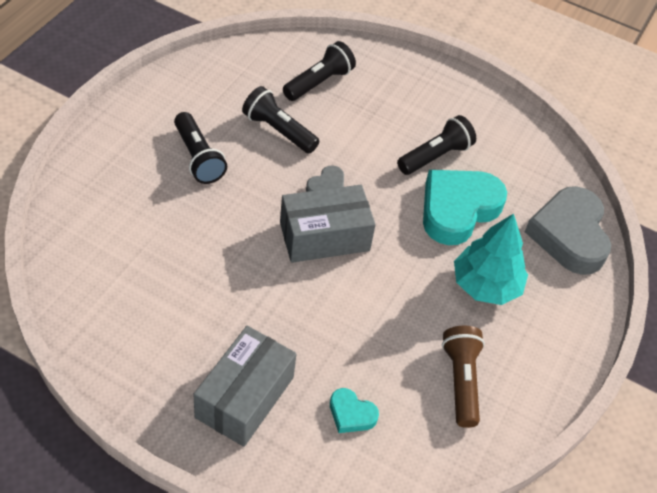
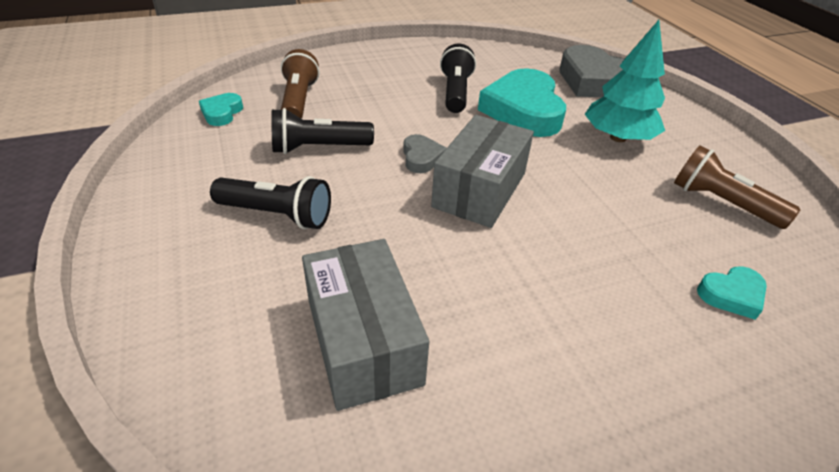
camera: 45 degrees left, 10 degrees down
(245, 397) = (661, 373): grey box -> grey box (363, 341)
(261, 58) = (222, 113): none -> turquoise heart
(319, 82) = (299, 100): black flashlight -> brown flashlight

